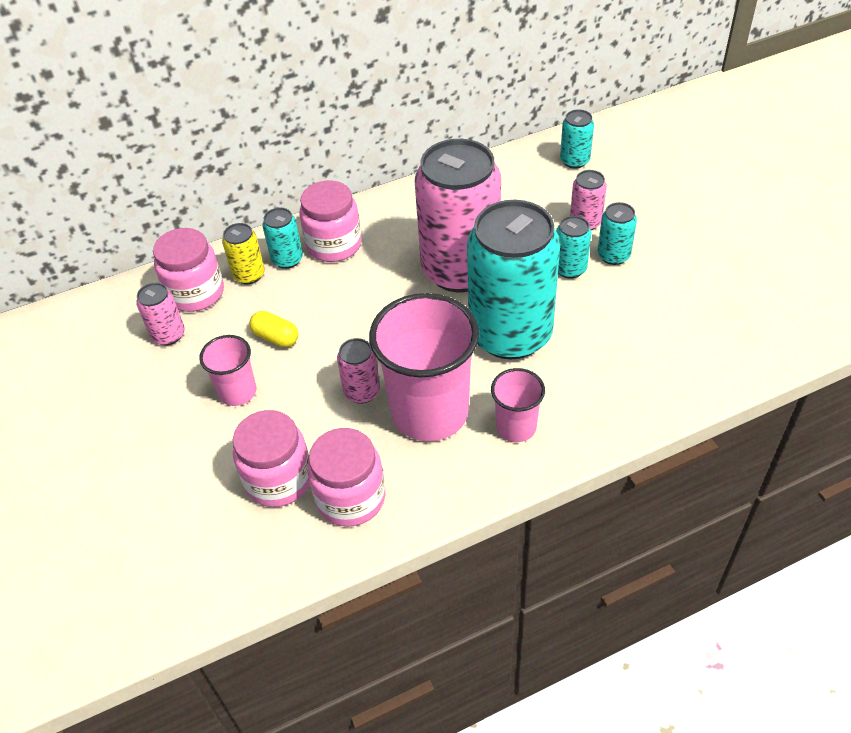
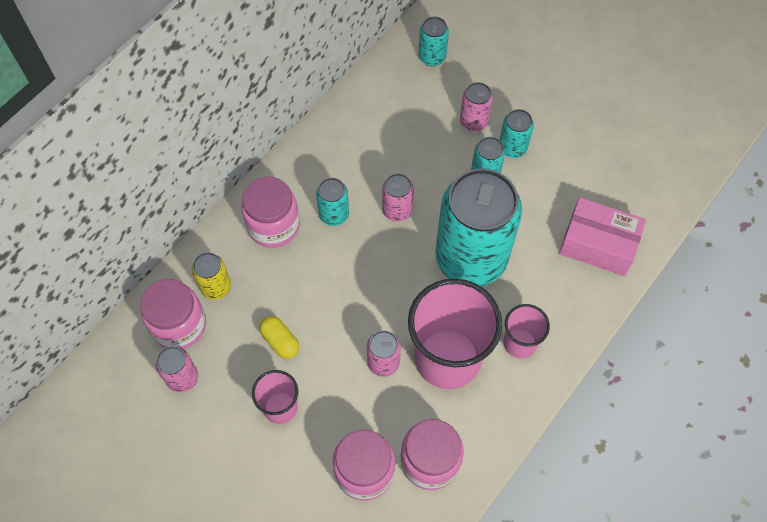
camera: 30 degrees left, 15 degrees up
(276, 337) = (280, 341): yellow capsule -> yellow capsule turned 45 degrees clockwise
(287, 259) = (240, 257): turquoise can -> turquoise can (334, 214)
(460, 270) = (397, 210): pink can -> pink can, size x0.43
(659, 368) = (598, 244): none -> pink box

